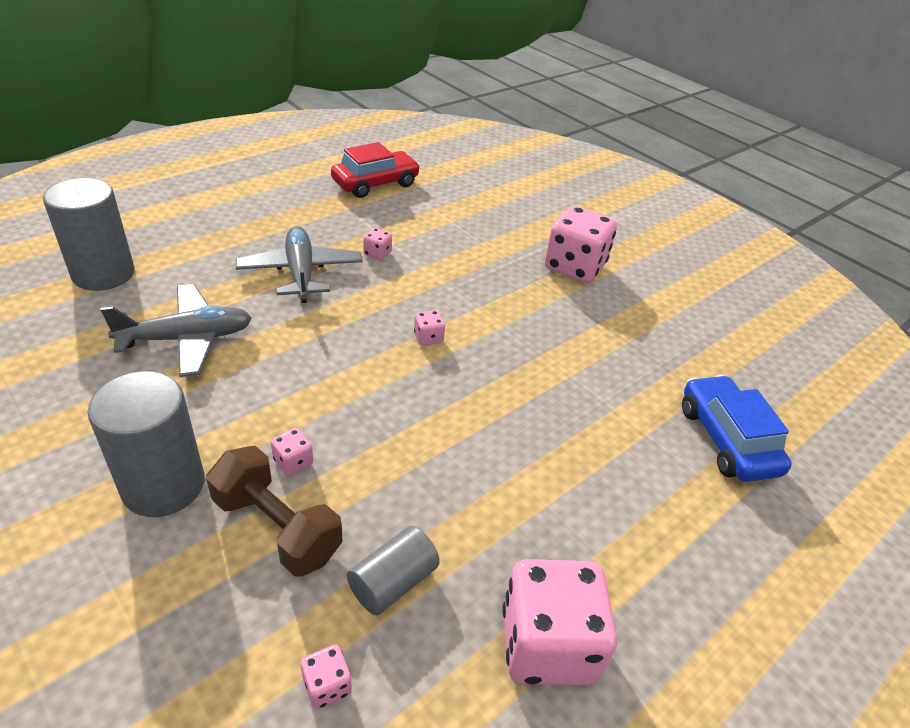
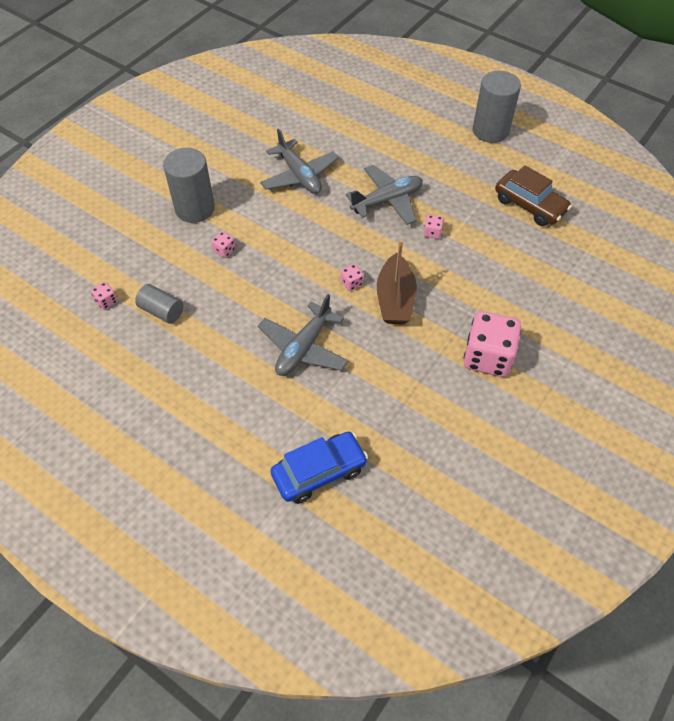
camera: 80 degrees right, 15 degrees up
(103, 274) = (338, 120): grey cylinder -> grey cylinder (490, 131)
(277, 527) = (182, 258): brown dumbbell -> none
(375, 184) = (529, 205): red car -> brown car
(471, 308) = (395, 299): none -> brown boat
(525, 409) = (303, 348): none -> grey plane
(547, 644) = (141, 381): pink dice -> none

